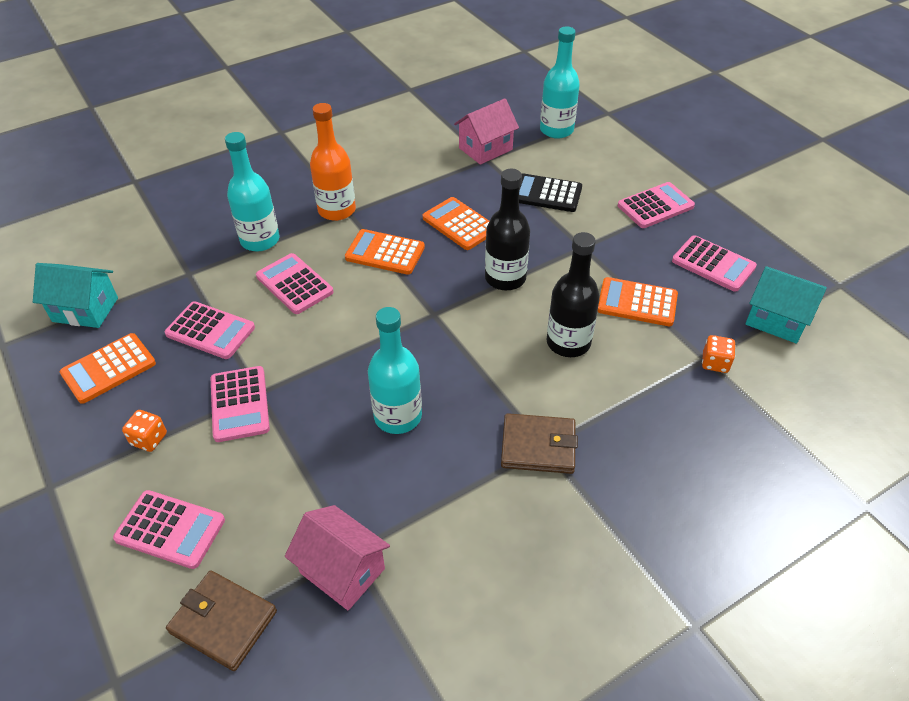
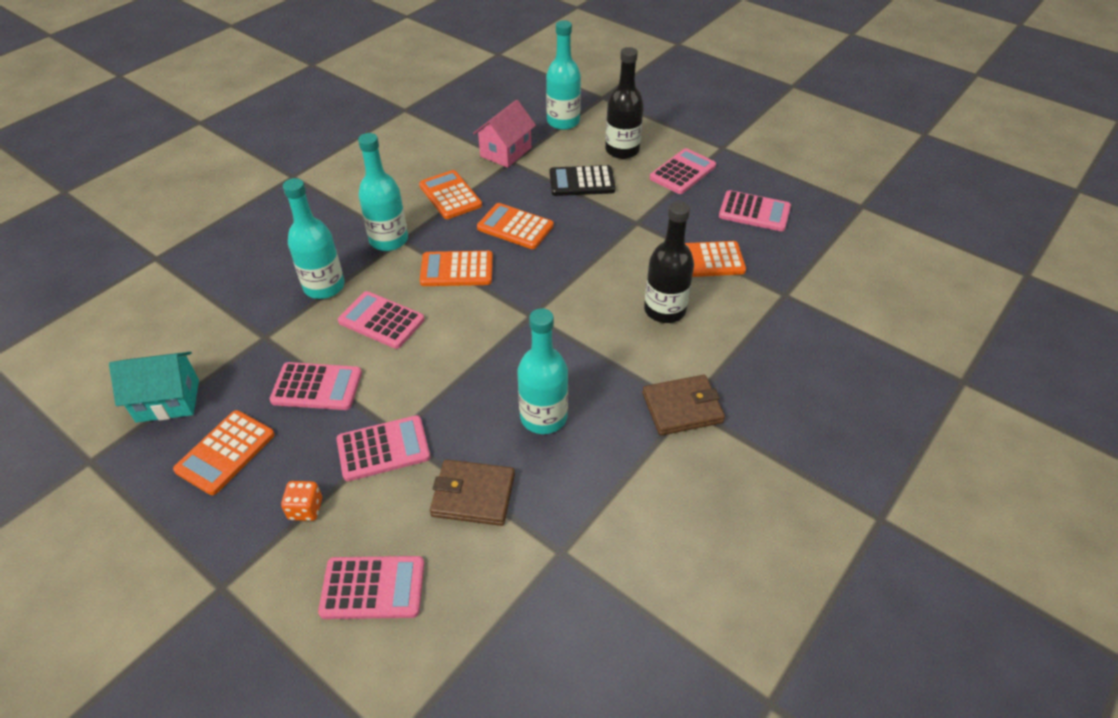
camera: 20 degrees left, 0 degrees up
(223, 622) = (470, 655): brown wallet -> brown wallet (473, 495)
(240, 404) = (383, 449): pink calculator -> pink calculator turned 75 degrees counterclockwise
(337, 210) = (389, 240): orange bottle -> turquoise bottle
(342, 570) = (561, 571): pink house -> none
(413, 180) = (450, 195): none -> orange calculator
(505, 278) = (581, 266): black bottle -> black bottle (622, 150)
(715, 363) = (795, 296): orange dice -> none
(776, 320) = (826, 247): turquoise house -> none

